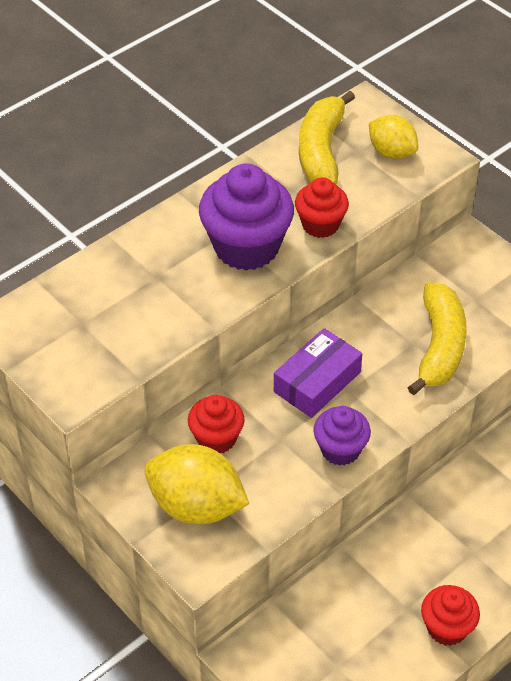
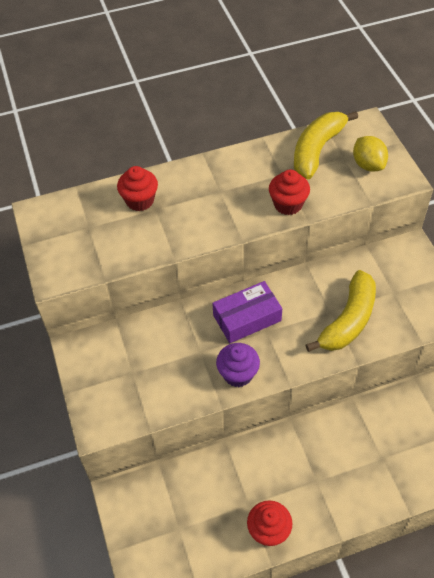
camera: 25 degrees right, 5 degrees up
(196, 506) = (119, 380): yellow lemon -> none
(216, 438) = (157, 336): red cupcake -> red cupcake (140, 200)
(246, 247) = (227, 206): purple cupcake -> none

